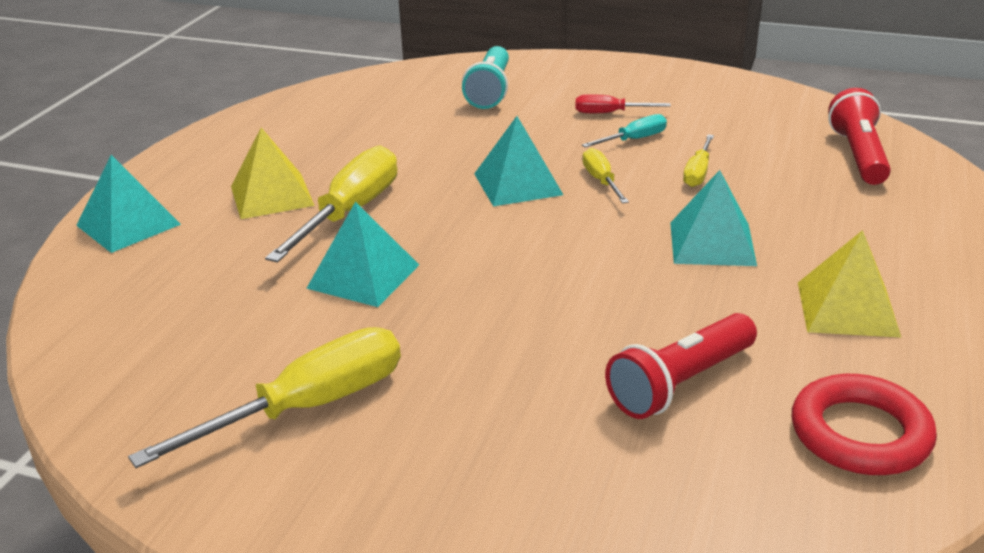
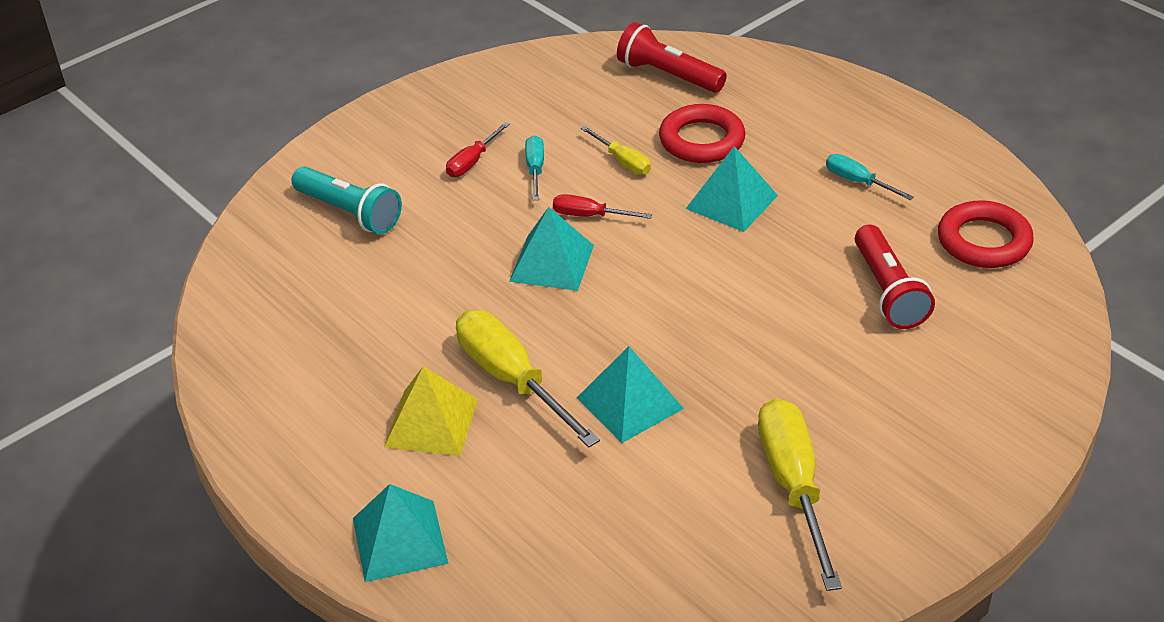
camera: 60 degrees left, 10 degrees up
(601, 181) = (589, 216): yellow screwdriver -> red screwdriver
(785, 200) = (701, 140): none -> red ring
(847, 308) = (858, 182): yellow pyramid -> turquoise screwdriver

